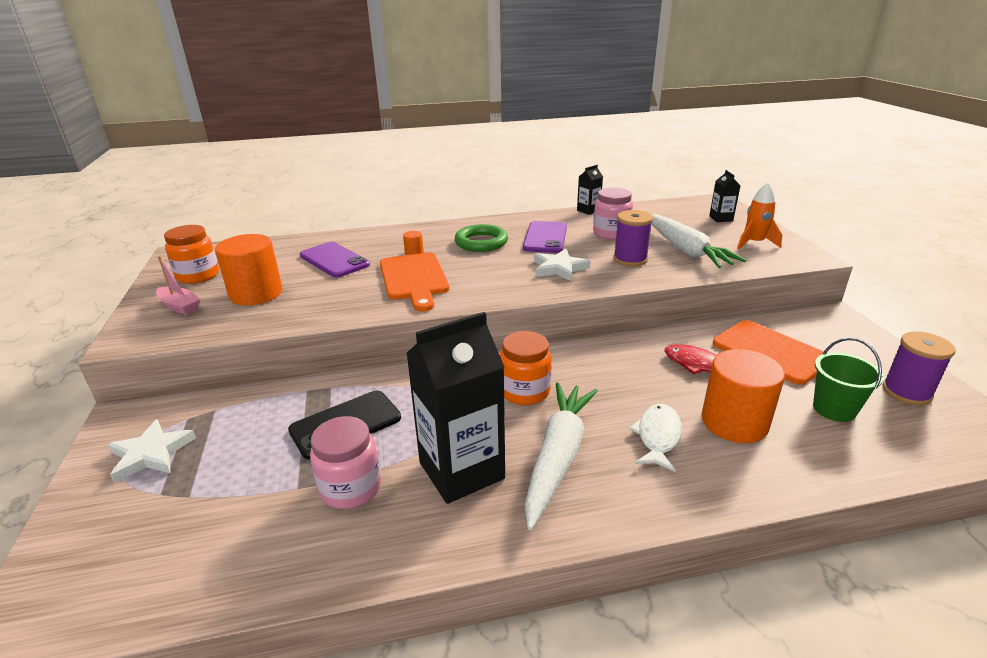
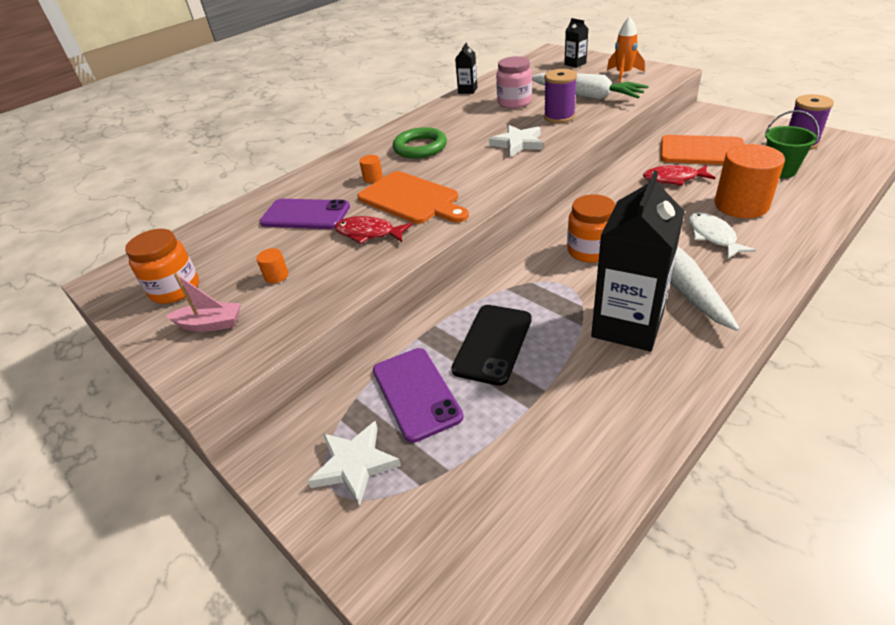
camera: 30 degrees left, 10 degrees up
(256, 293) = (276, 276): orange cylinder -> orange cylinder, size x0.41
(349, 291) = (368, 233): none -> red fish
(351, 488) = (569, 383): pink jar -> none
(545, 238) = (468, 124): purple phone -> purple phone (416, 393)

